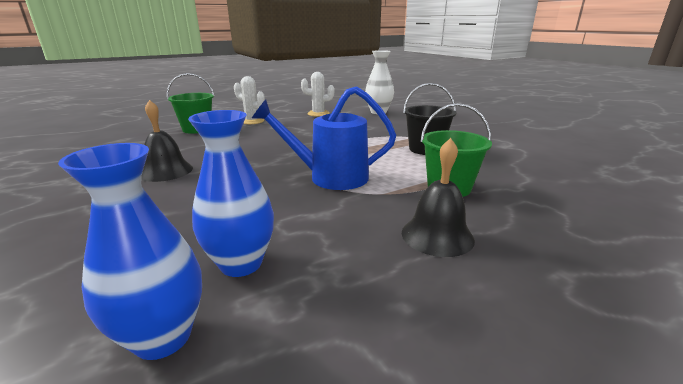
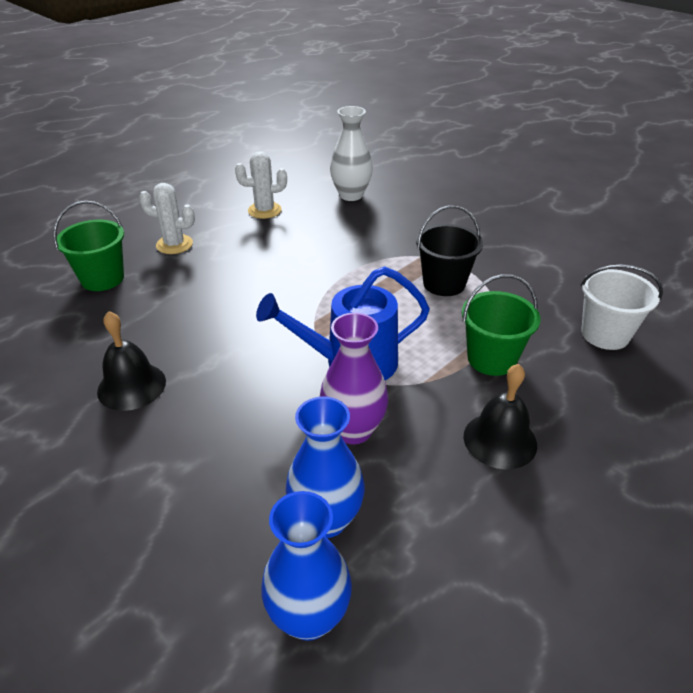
camera: 15 degrees left, 15 degrees up
(306, 212) = (353, 430): none -> purple vase
(560, 185) = (605, 334): none -> white bucket

